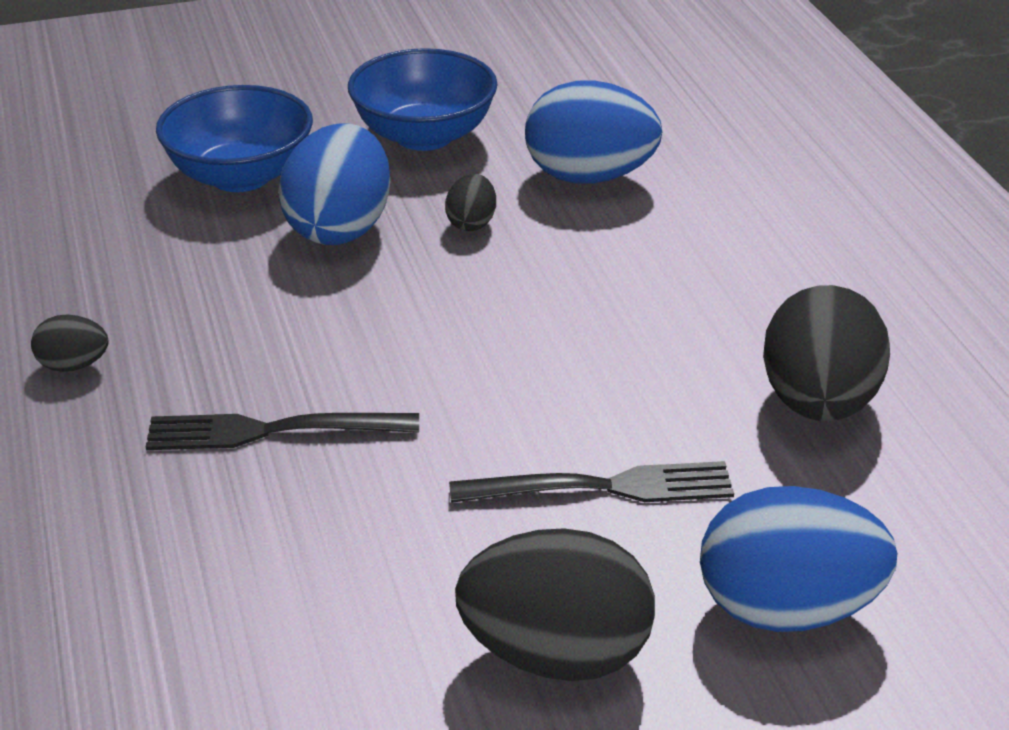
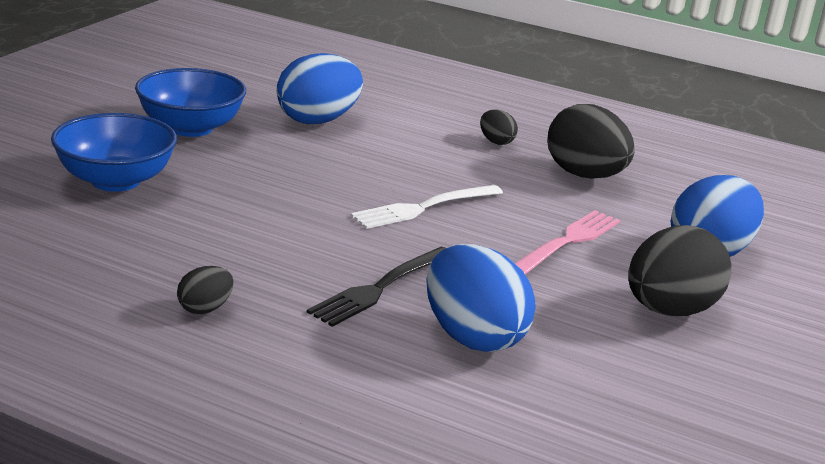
camera: 50 degrees left, 10 degrees down
(339, 228) = (230, 185): blue egg -> blue egg (472, 337)
(471, 223) = (298, 159): black egg -> black egg (496, 142)
(503, 352) = (423, 208): none -> white fork
(604, 487) = (568, 241): black fork -> pink fork

